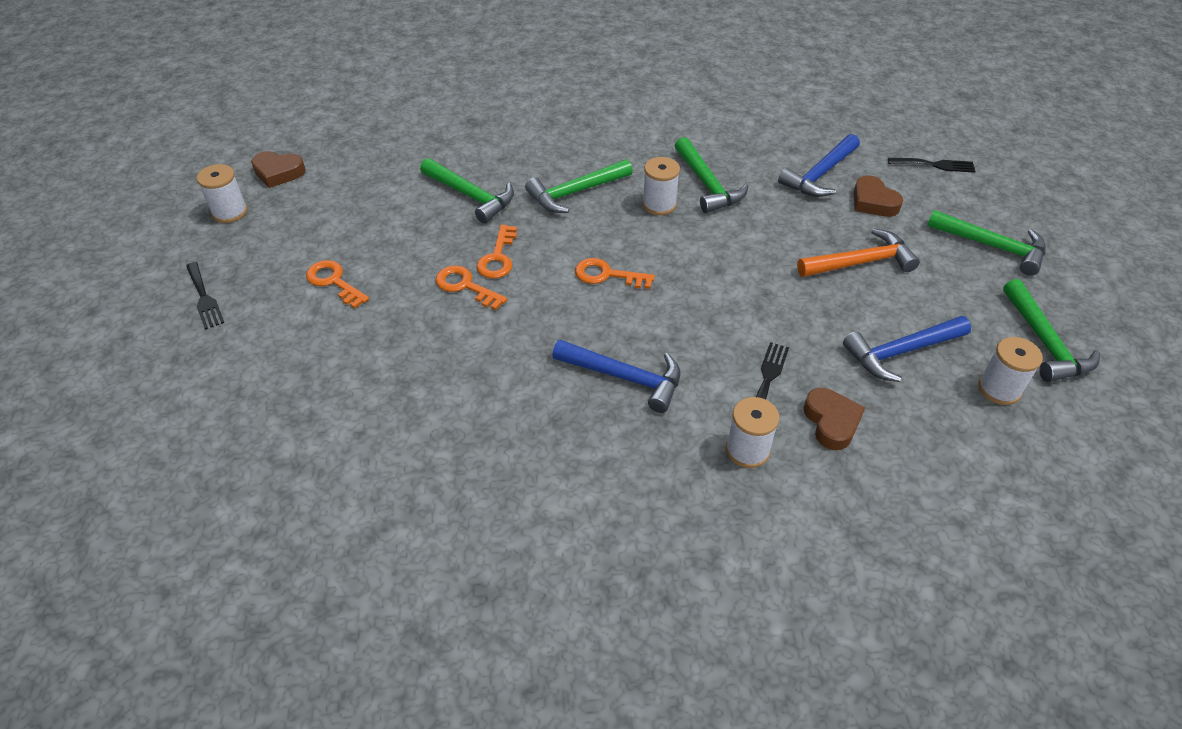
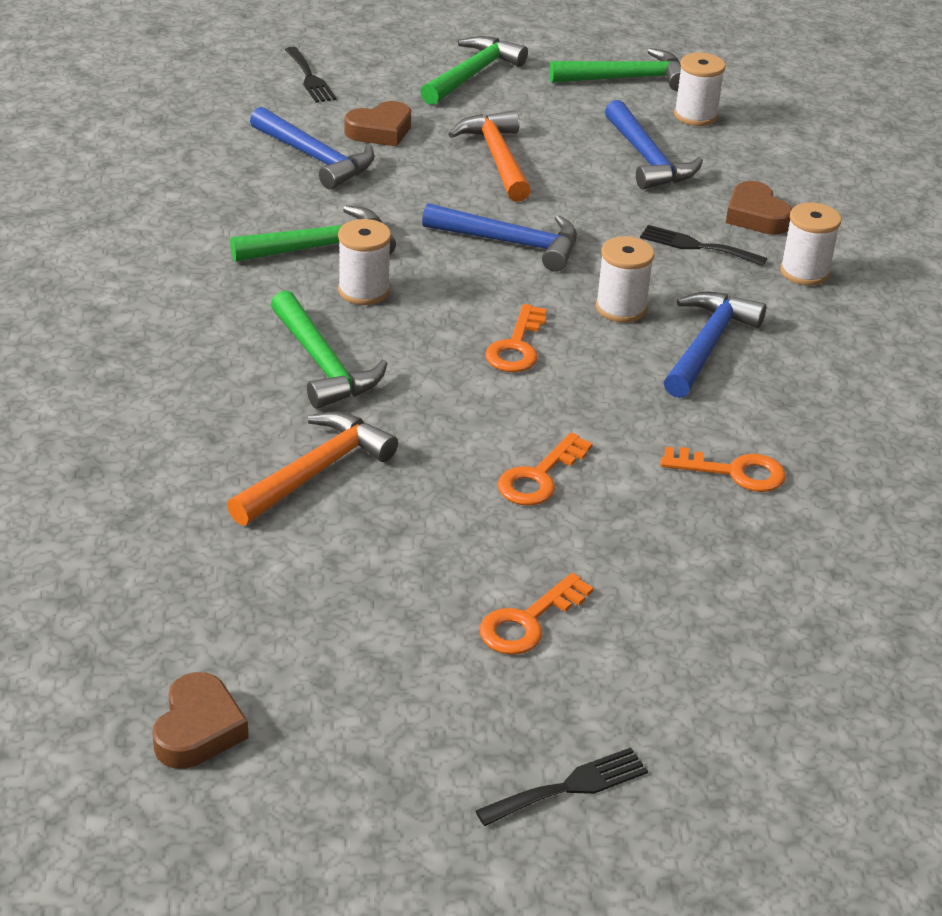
camera: 90 degrees left, 10 degrees down
(230, 212) = (320, 788): white spool -> white spool (621, 308)
(471, 196) = (315, 472): green hammer -> orange hammer
(498, 257) = (474, 444): orange key -> orange key (733, 472)
(739, 271) = (511, 243): none -> blue hammer
(831, 422) = (756, 216): brown heart -> brown heart turned 105 degrees counterclockwise
(935, 165) = (310, 78): black fork -> black fork turned 150 degrees clockwise

